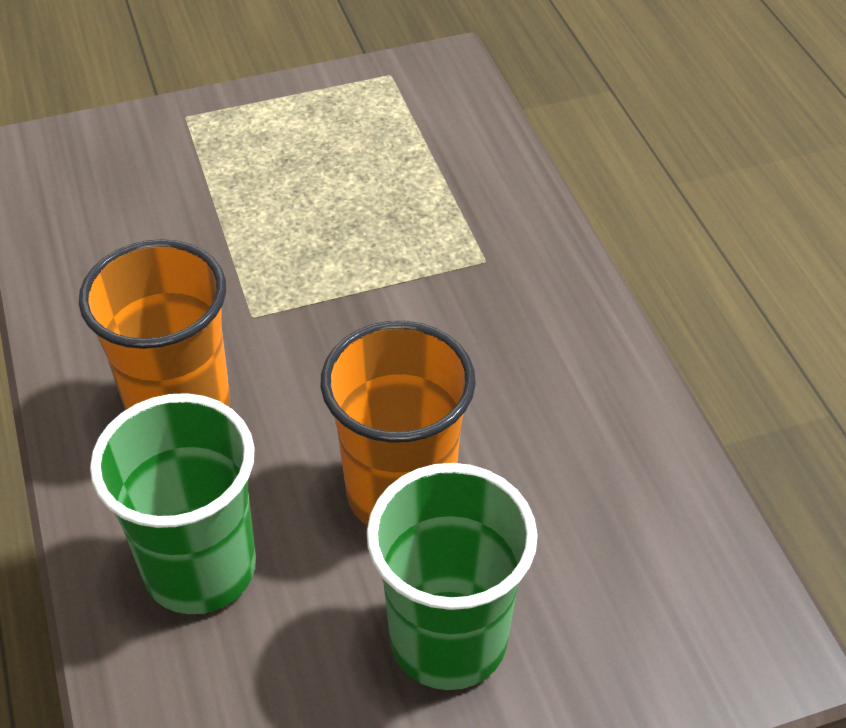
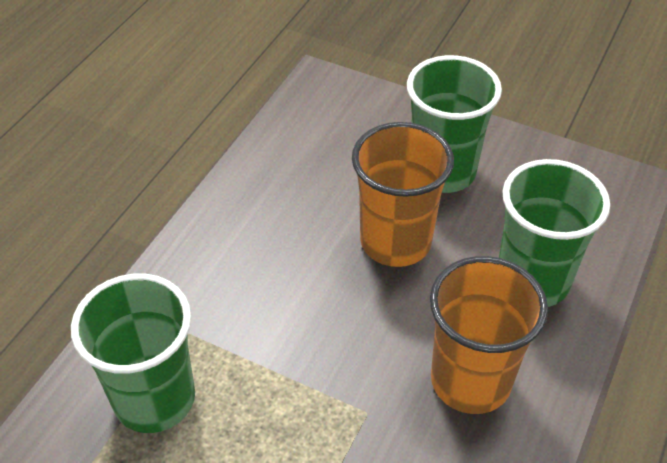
camera: 135 degrees left, 0 degrees up
(440, 204) = (154, 398): none -> green cup

